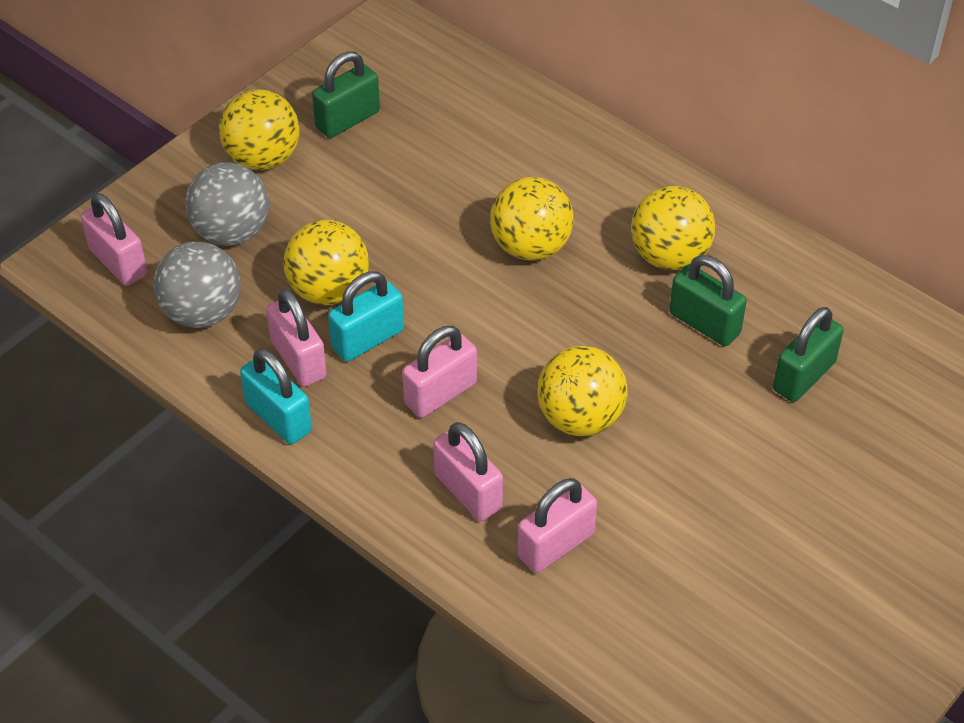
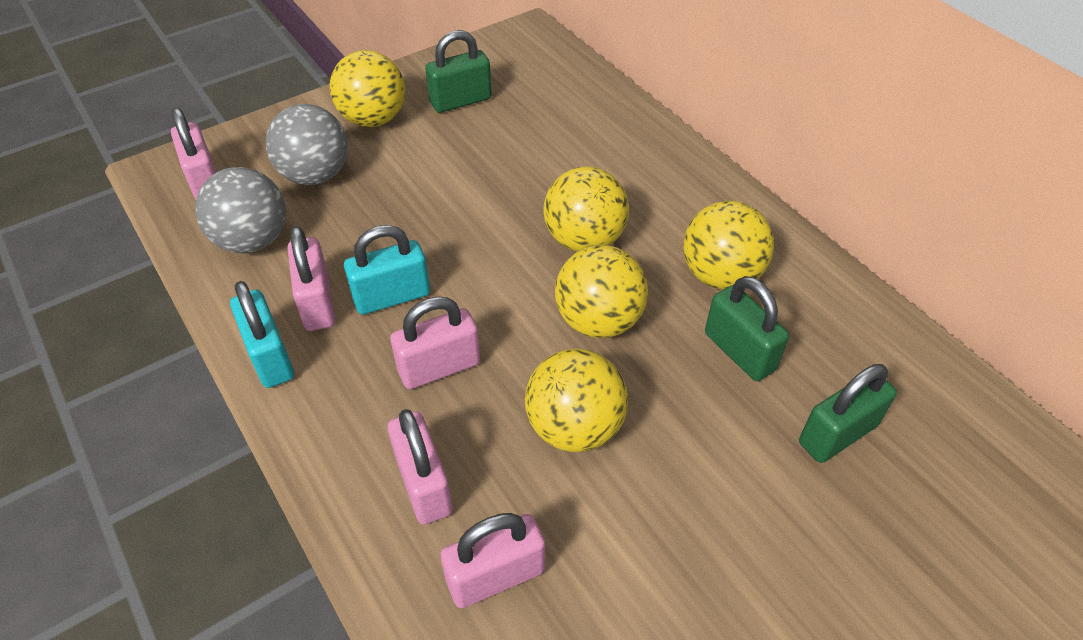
camera: 15 degrees right, 0 degrees up
(329, 290) = (376, 243): yellow ball -> yellow ball (598, 321)

